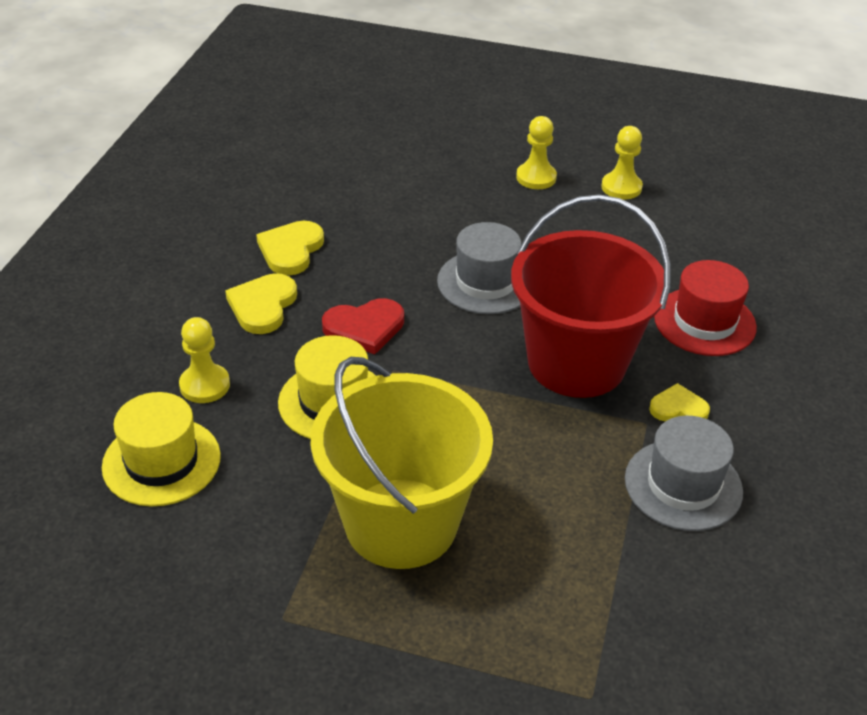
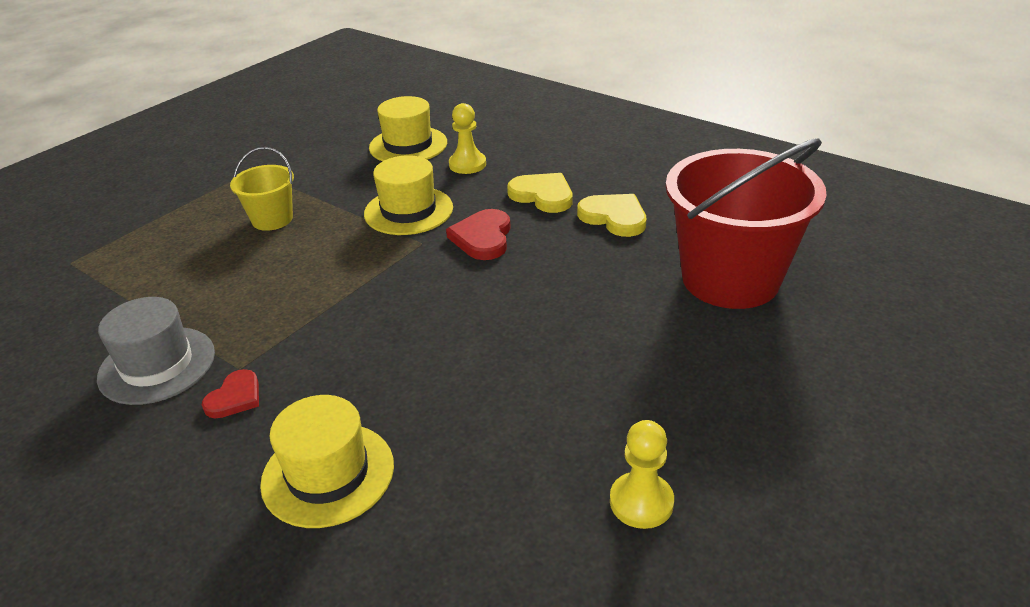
camera: 115 degrees right, 5 degrees down
(401, 523) = (272, 219): yellow bucket -> yellow bucket, size x0.49
(486, 282) = (503, 320): grey hat -> none
(536, 177) = (692, 416): yellow pawn -> none
(576, 363) = (347, 347): red bucket -> red bucket (730, 279)
(678, 408) = (235, 397): yellow heart -> red heart
(704, 322) = (328, 474): red hat -> yellow hat

